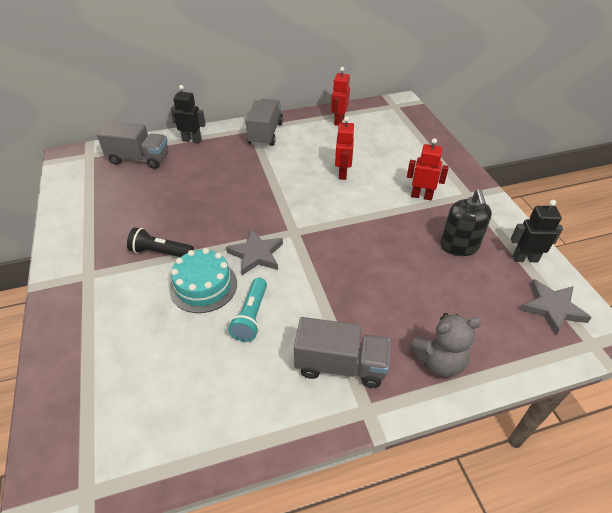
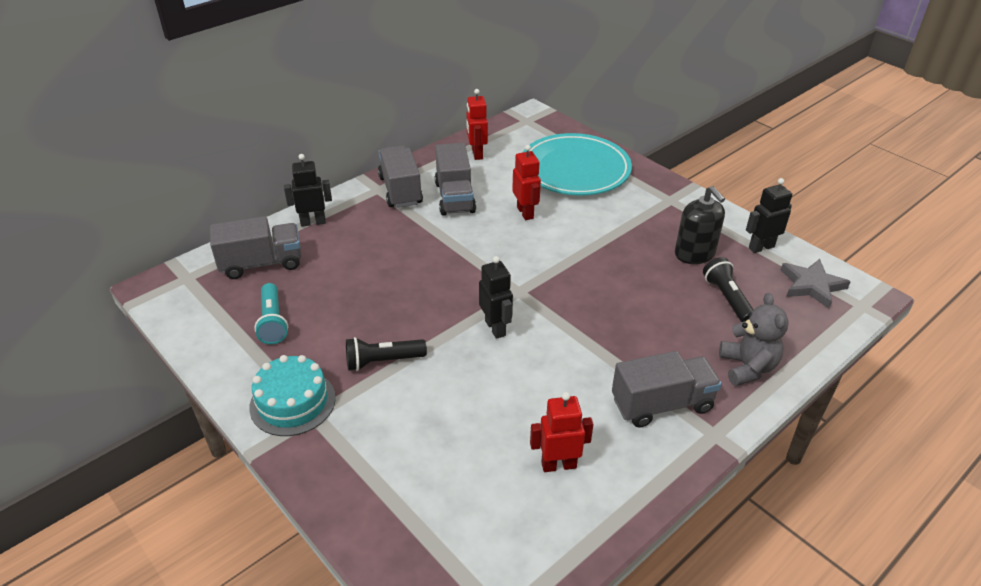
camera: 25 degrees left, 5 degrees down
(203, 286) = (463, 379): turquoise cake -> turquoise cake (292, 402)
(251, 316) = (539, 391): turquoise flashlight -> turquoise flashlight (272, 322)
(256, 254) = (495, 328): grey star -> black robot
(299, 148) = (455, 197): none -> grey truck
(405, 151) = (575, 169): none -> turquoise plate
(421, 196) = (624, 214): red robot -> red robot (558, 465)
(439, 361) = (747, 367): grey teddy bear -> grey teddy bear turned 60 degrees counterclockwise
(462, 293) = (727, 298): none -> black flashlight

